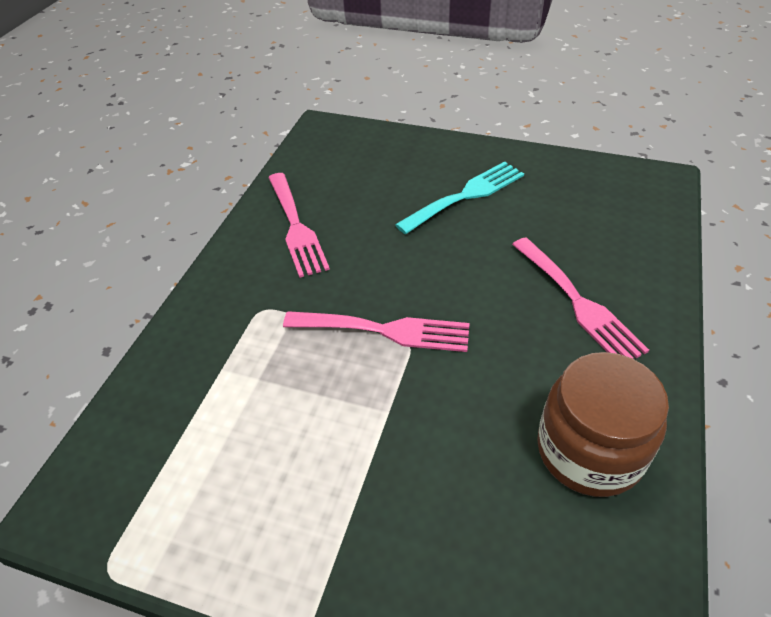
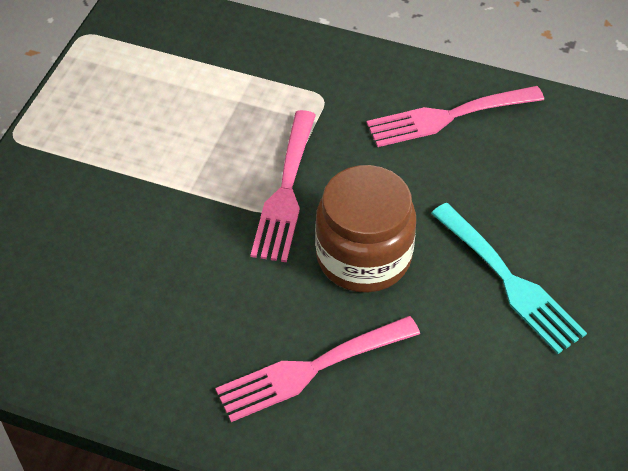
camera: 90 degrees right, 5 degrees up
(589, 450) = (121, 339): brown jar -> brown jar (363, 256)

